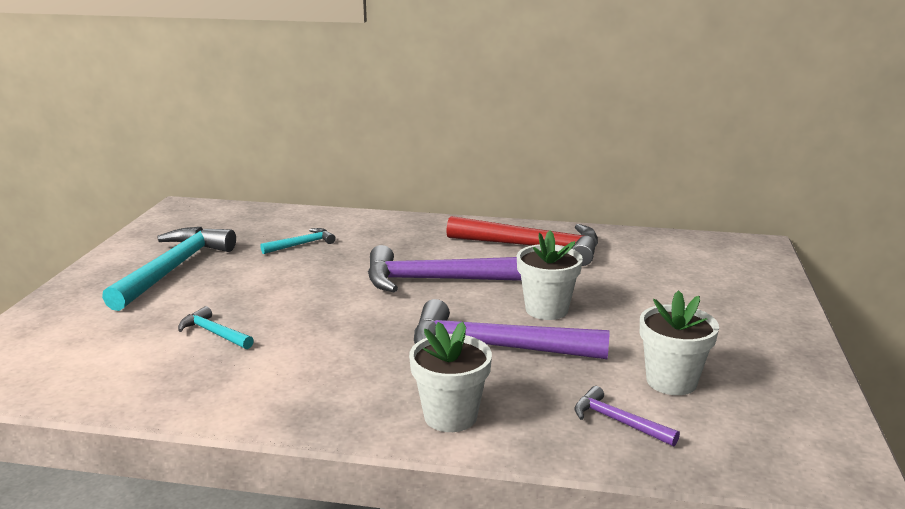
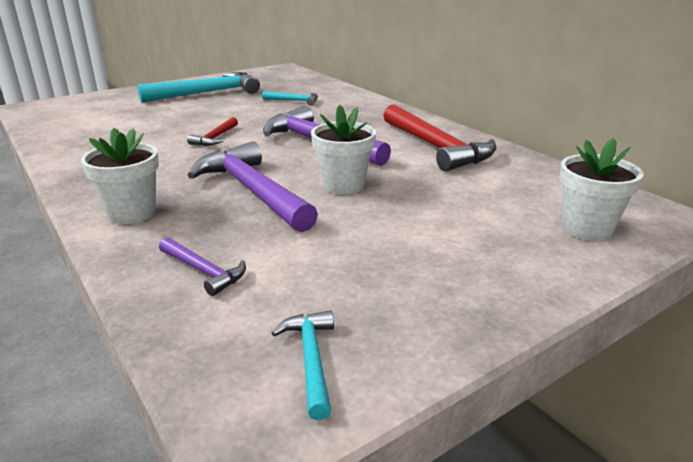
camera: 45 degrees right, 5 degrees up
(214, 333) = (148, 125): turquoise hammer -> turquoise hammer (311, 359)
(328, 315) = (215, 138): none -> red hammer
(618, 421) = (203, 271): purple hammer -> purple hammer turned 135 degrees clockwise
(671, 381) = (308, 270): white flower pot -> white flower pot (586, 228)

